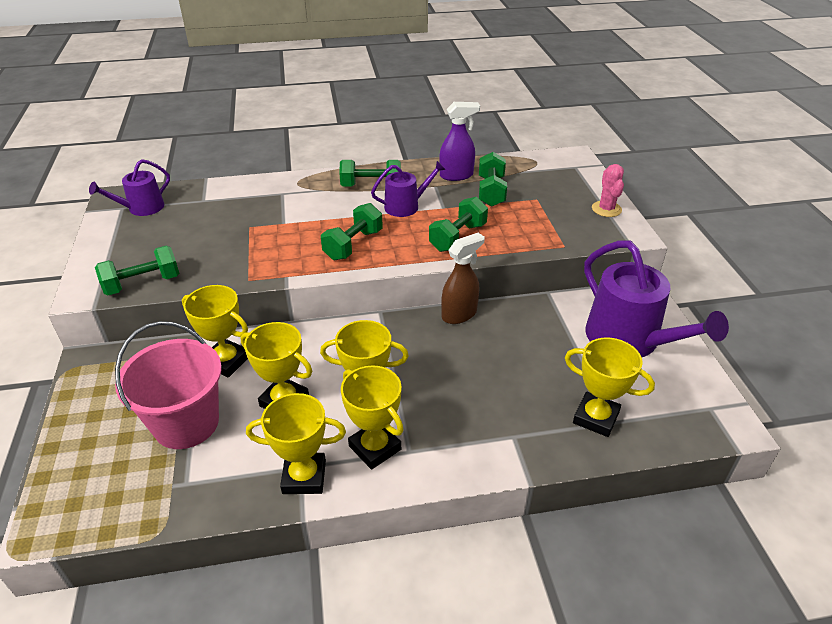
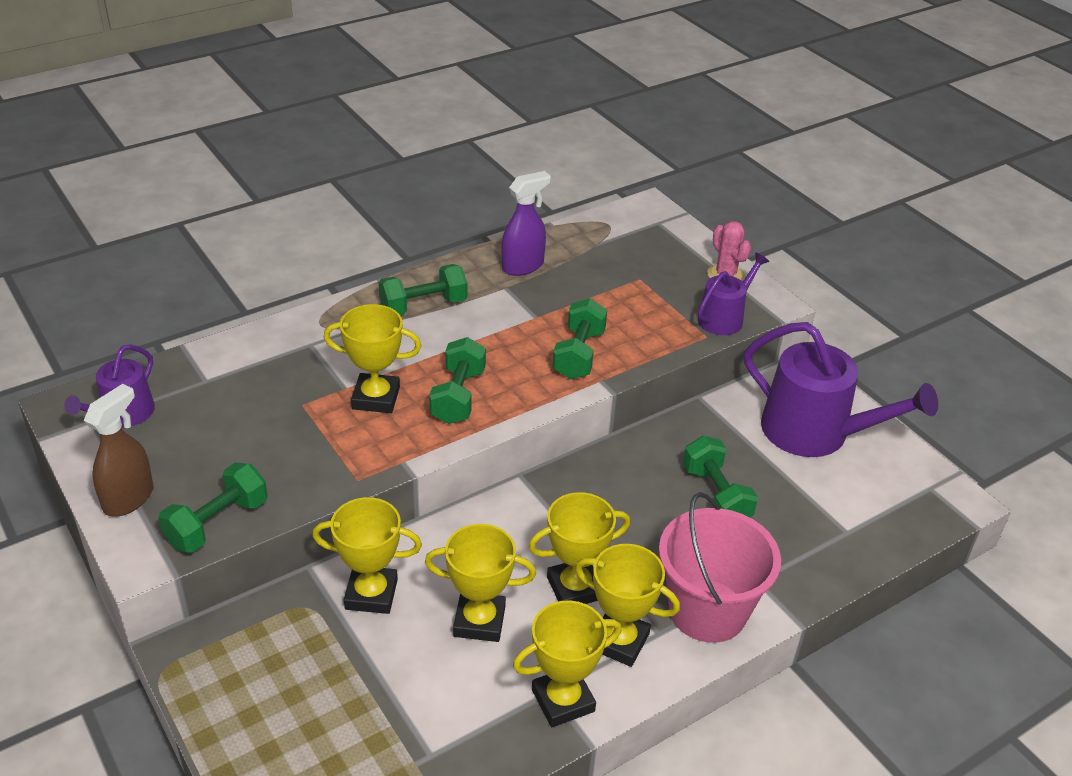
camera: 25 degrees left, 0 degrees up
(186, 423) = (378, 686): pink bucket -> pink bucket (707, 610)
(406, 206) = (488, 325): purple watering can -> purple watering can (724, 318)
(459, 314) = (615, 452): brown spray bottle -> brown spray bottle (129, 498)
(491, 191) = (579, 280): green dumbbell -> green dumbbell (716, 495)
(596, 418) = (827, 533): yellow trophy -> yellow trophy (376, 398)

